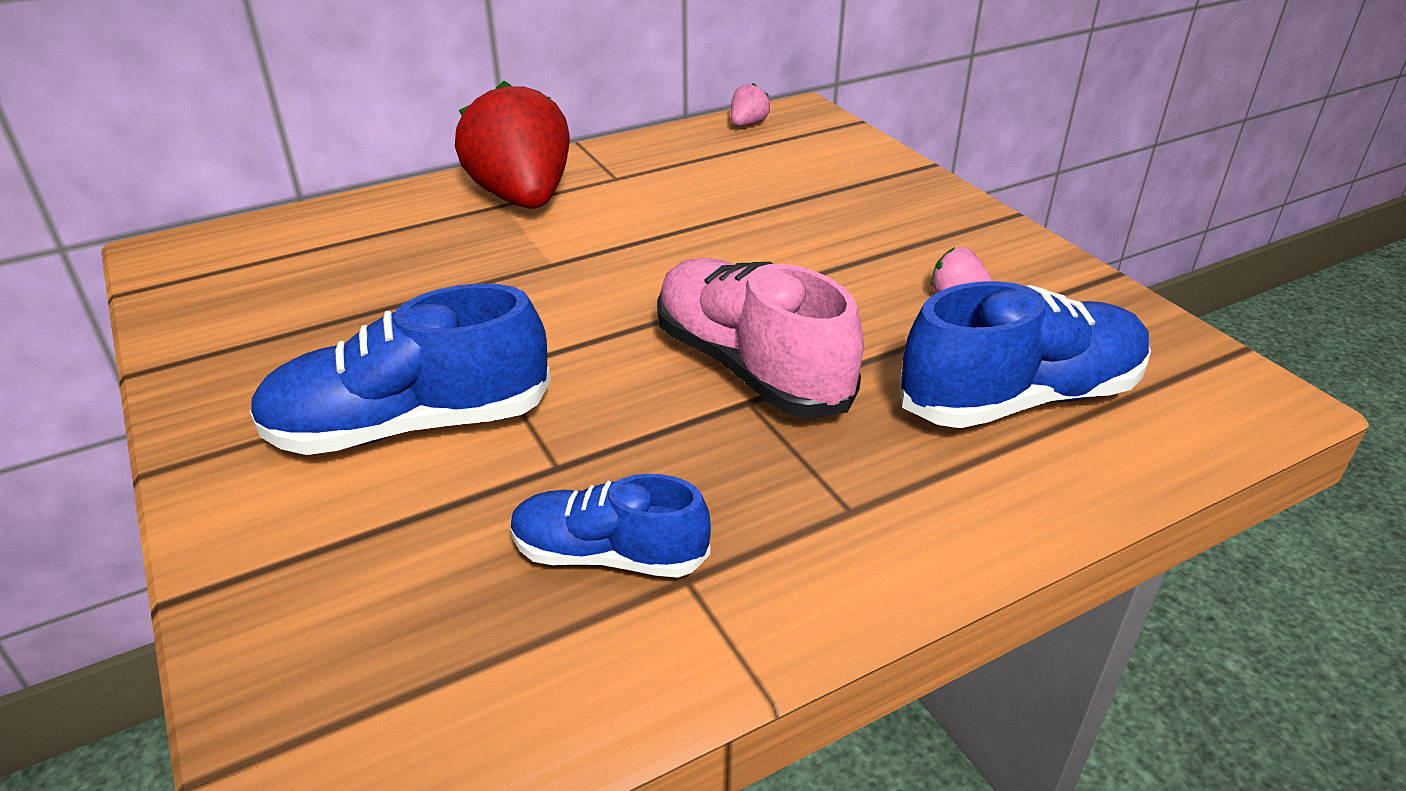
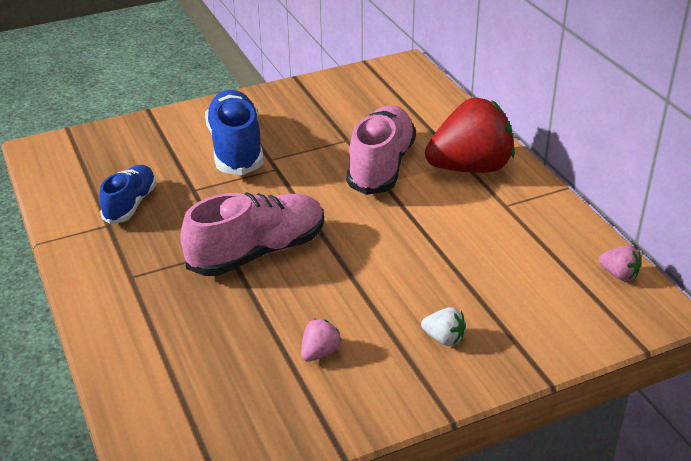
camera: 95 degrees right, 0 degrees up
(506, 266) = (381, 166): none -> pink shoe
(892, 217) = (444, 338): none -> white strawberry
(1020, 398) = (199, 358): blue shoe -> none

